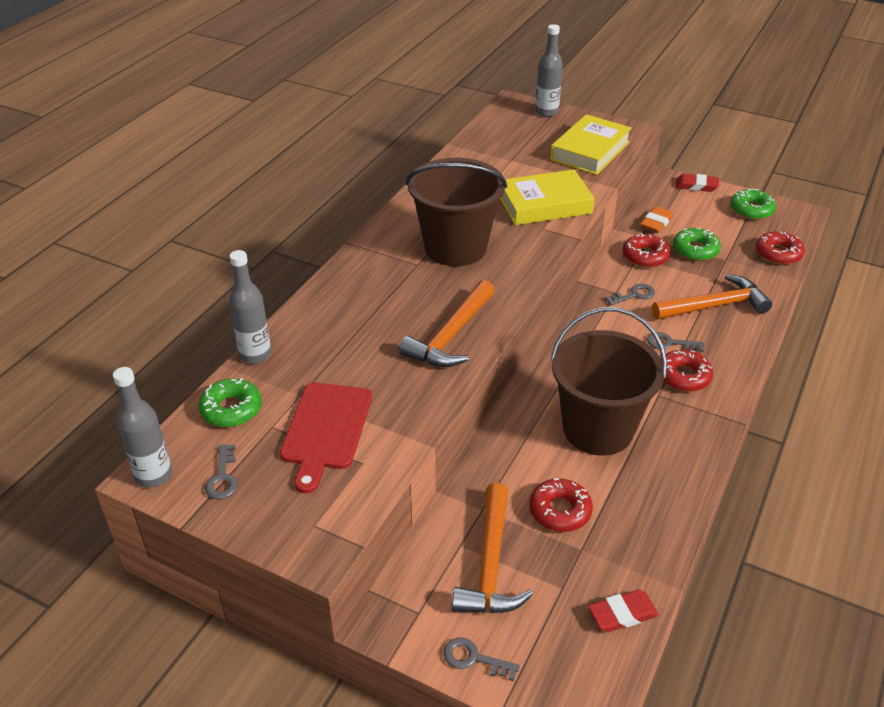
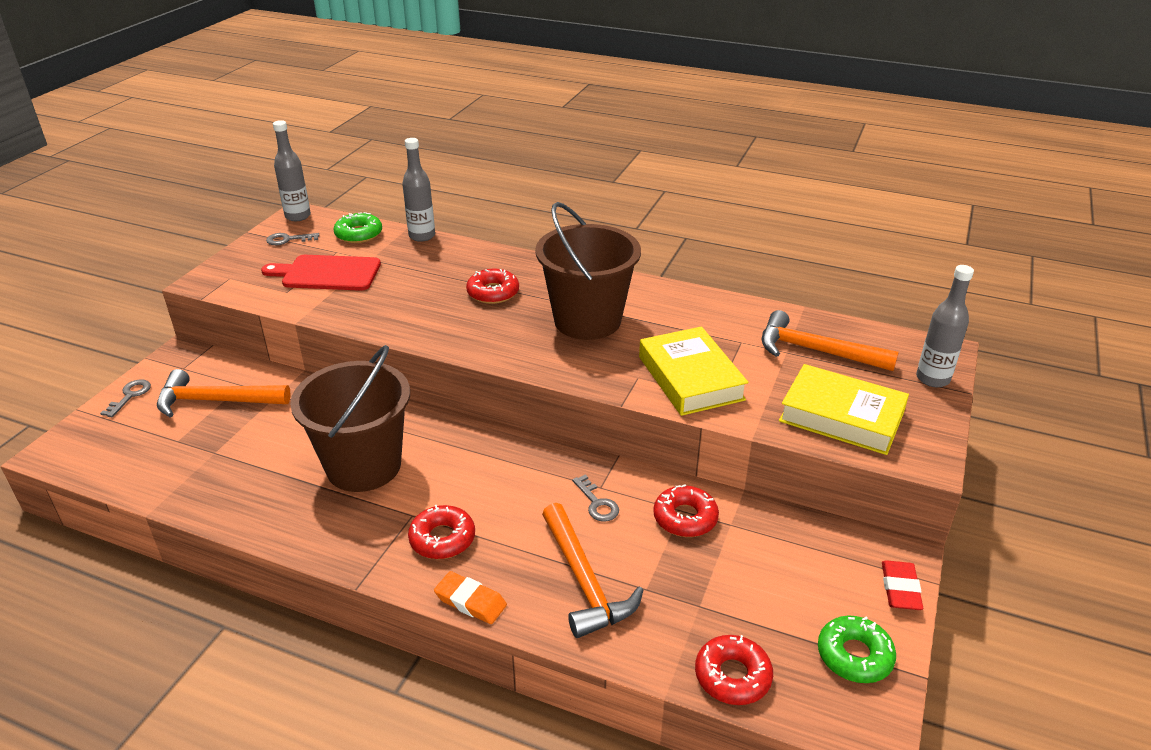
camera: 85 degrees right, 5 degrees down
(451, 336) = (441, 324): orange hammer -> orange hammer (815, 351)
(560, 511) = (262, 439): red donut -> red donut (493, 293)
(622, 614) = (136, 475): red eraser -> none
(656, 223) = (773, 534): orange eraser -> orange eraser (470, 601)
(670, 343) = (503, 531): grey key -> none
(695, 250) = (714, 572): green donut -> none

